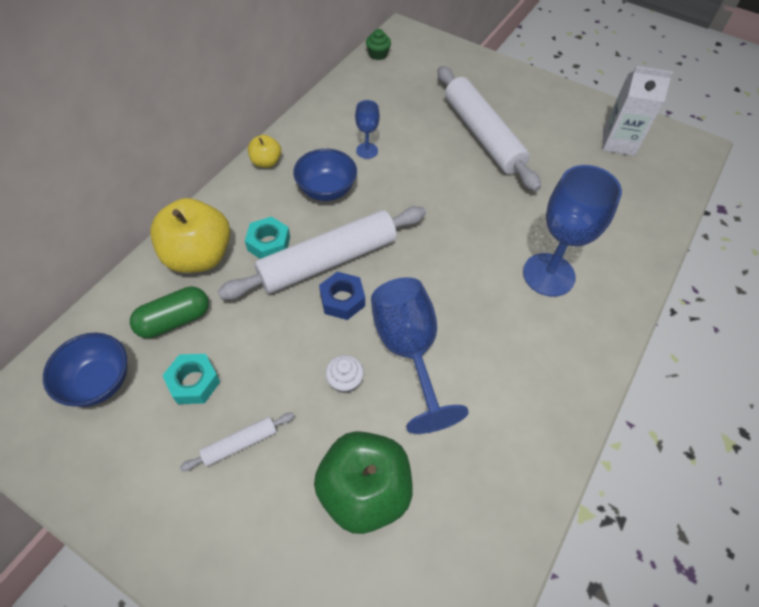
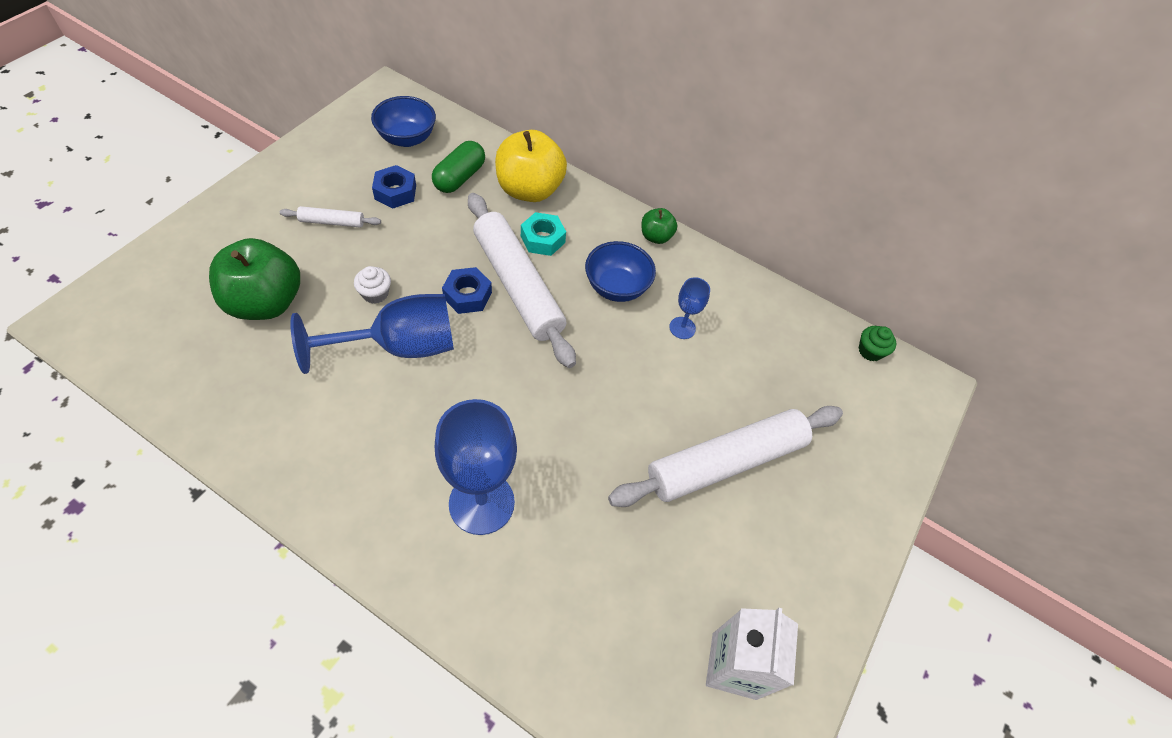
camera: 85 degrees right, 0 degrees up
(174, 320) = (459, 177): green capsule -> green capsule turned 60 degrees clockwise
(194, 382) = (395, 192): turquoise nut -> blue nut
(240, 443) = (332, 222): white rolling pin -> white rolling pin turned 60 degrees counterclockwise
(266, 162) = (656, 237): yellow apple -> green apple

